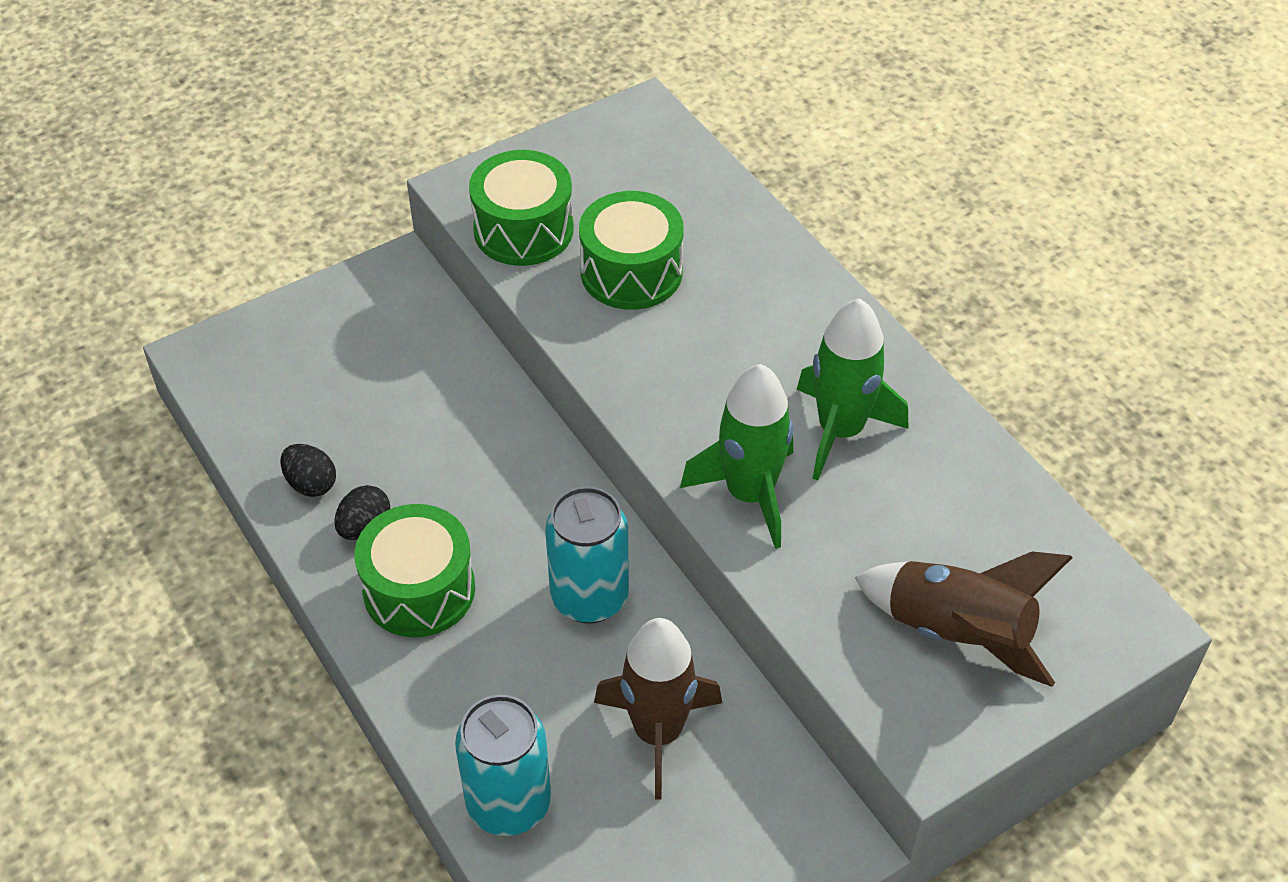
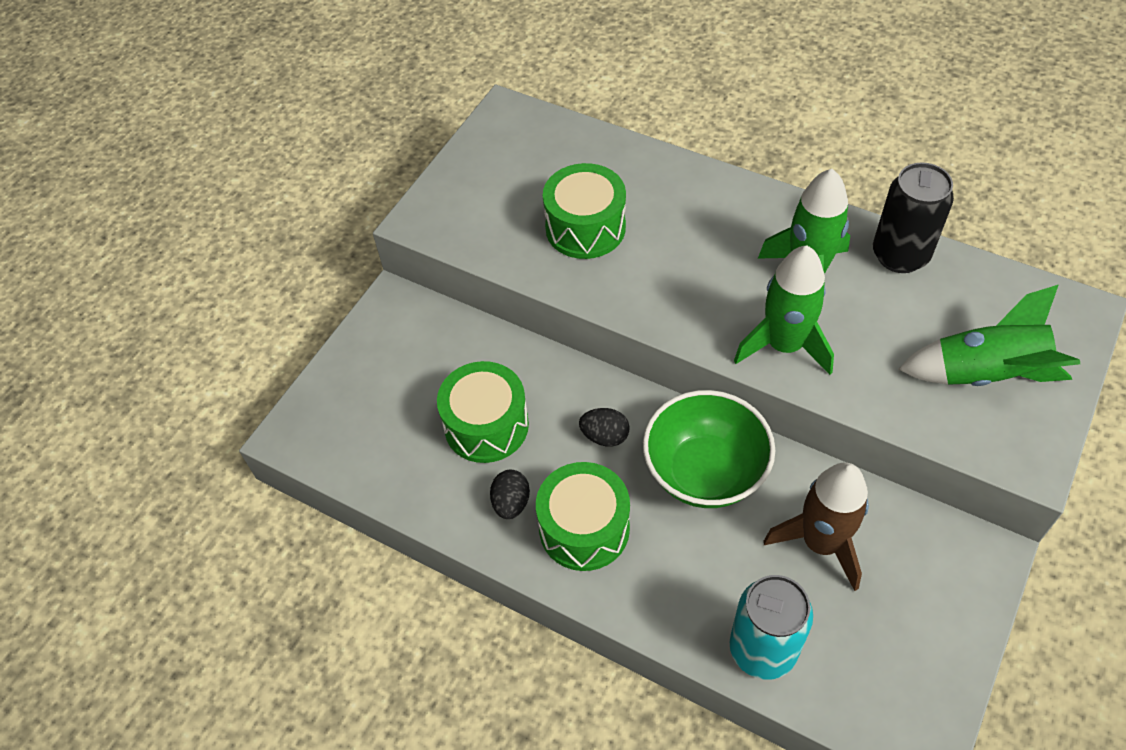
camera: 25 degrees left, 5 degrees up
(311, 484) = (447, 491): black egg -> black egg (605, 436)
(523, 230) = (486, 231): green drum -> green drum (486, 425)
(589, 597) = (704, 472): turquoise can -> green bowl
(957, 633) = (985, 374): brown rocket -> green rocket
(966, 461) = (900, 255): none -> black can

